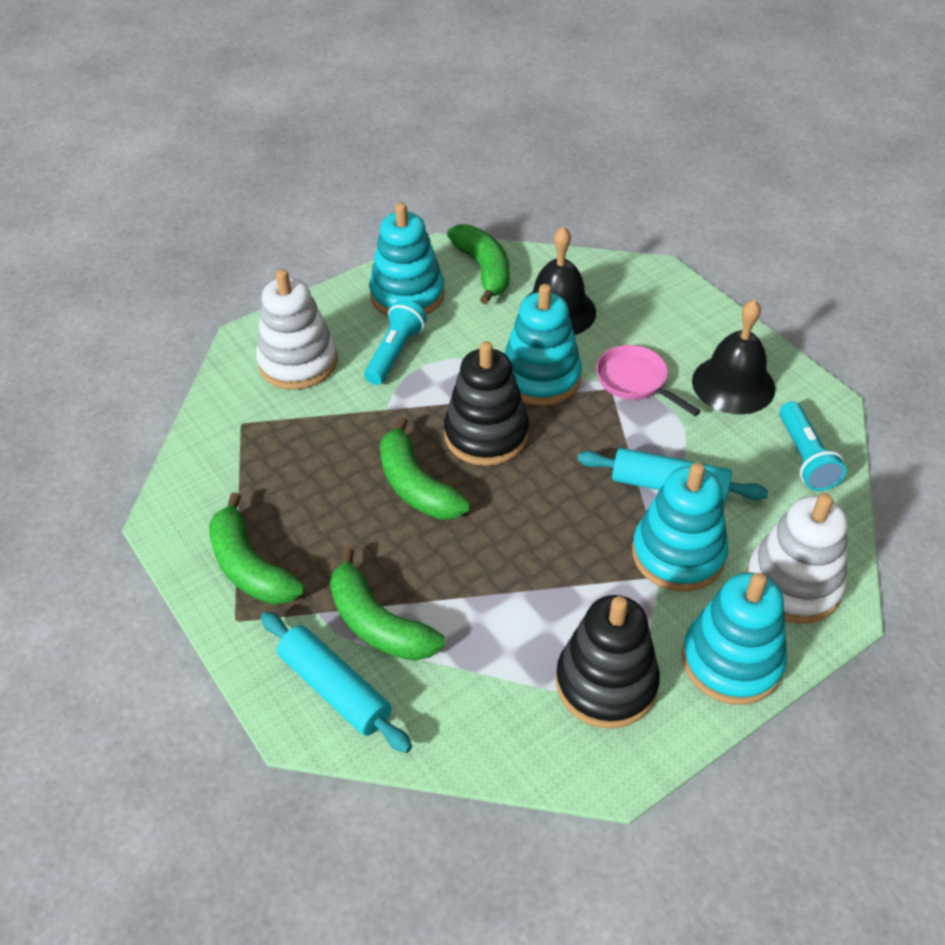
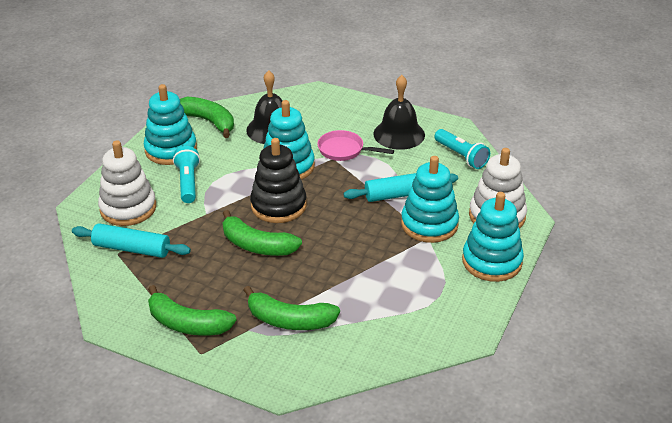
camera: 30 degrees left, 10 degrees down
(335, 689) = (290, 361): turquoise rolling pin -> turquoise rolling pin (132, 249)
(606, 683) = (436, 297): black stacking toy -> none

